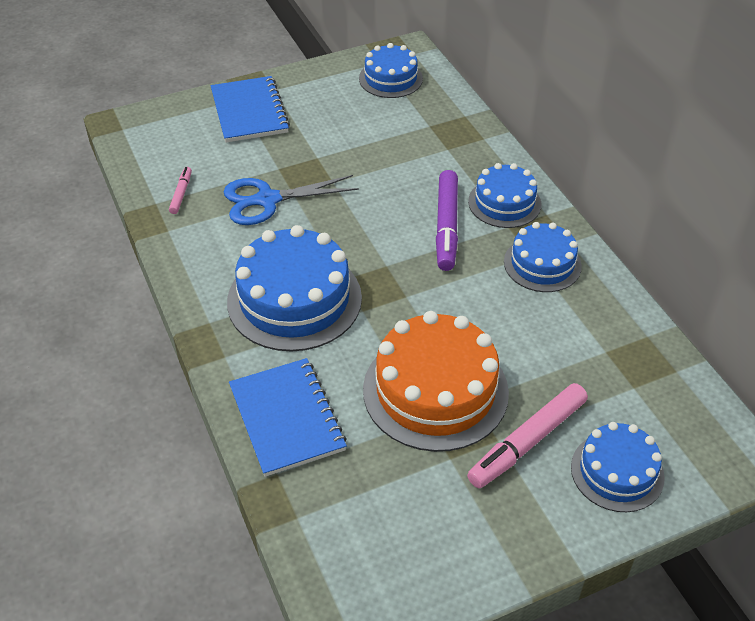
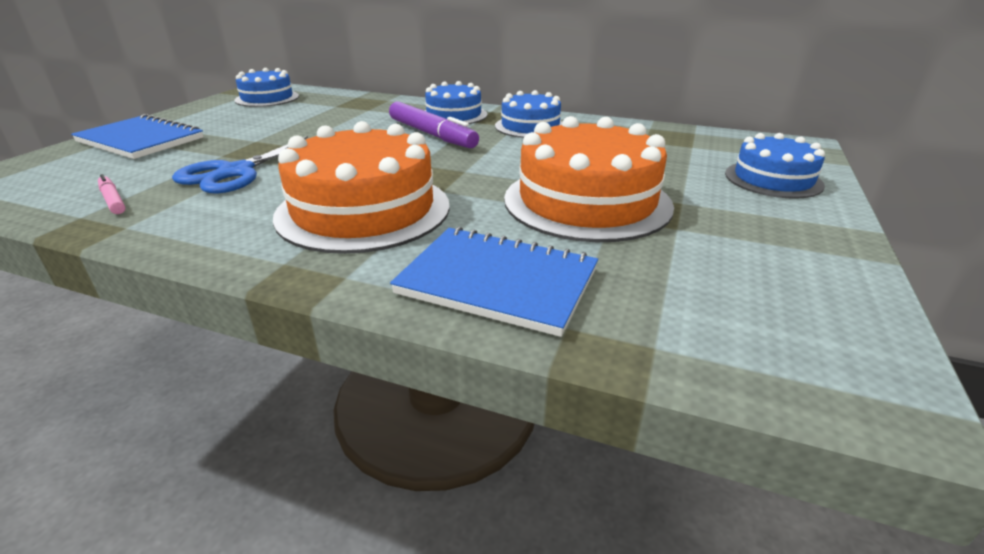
camera: 45 degrees left, 15 degrees down
(294, 299) = (363, 210): blue cake -> orange cake
(527, 442) = (699, 193): pink marker -> none

